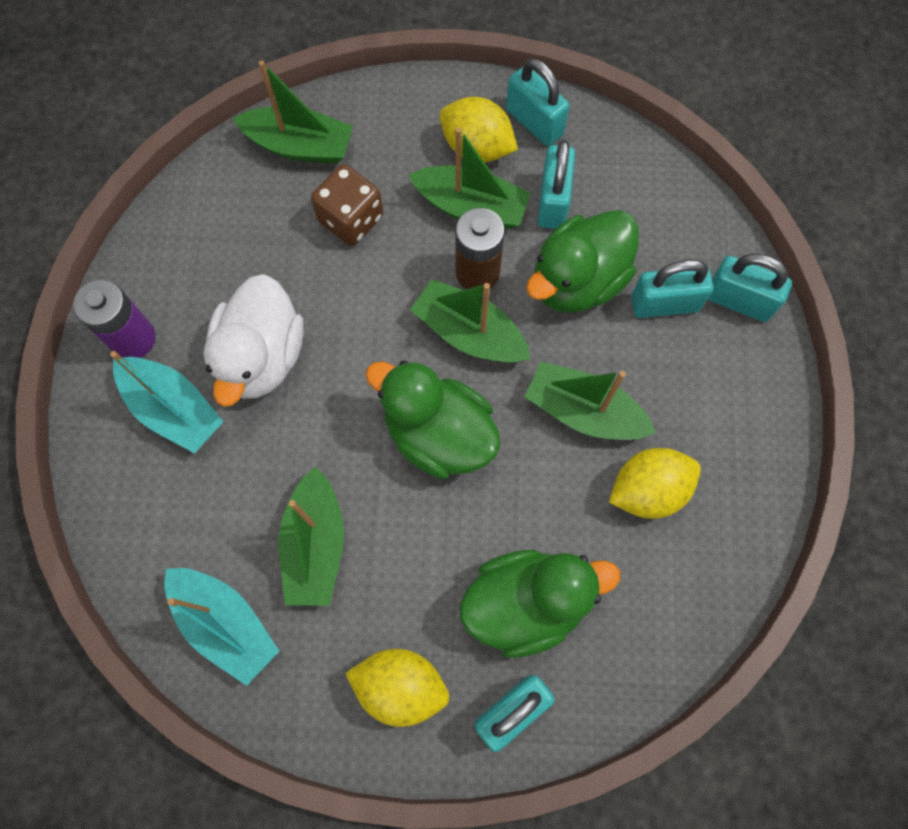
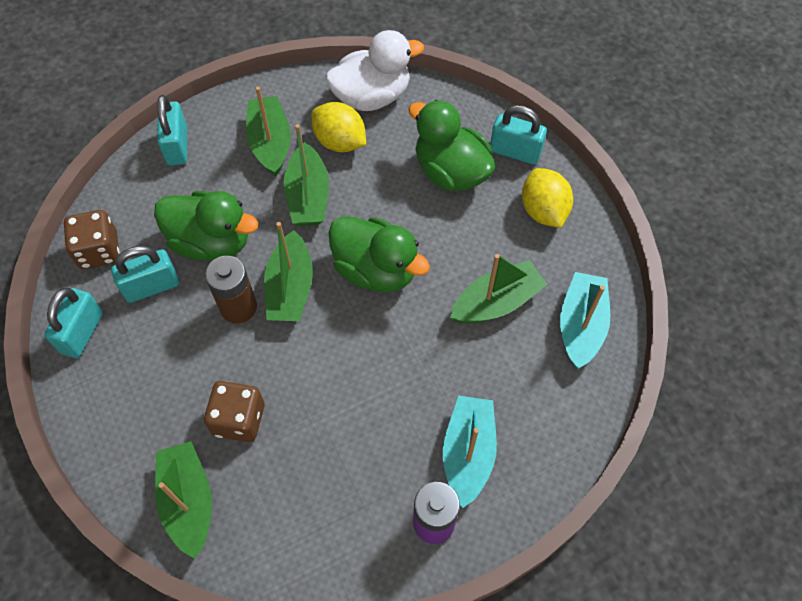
camera: 120 degrees left, 10 degrees down
(262, 357) = (390, 416): white duck -> white duck (372, 96)
(438, 434) = (376, 270): green duck -> green duck turned 60 degrees counterclockwise
(471, 207) = (184, 339): green boat -> green boat (270, 143)
(477, 148) = (126, 362): yellow lemon -> none
(628, 169) = (99, 251): none -> brown dice
(664, 304) = (202, 184): turquoise padlock -> none

